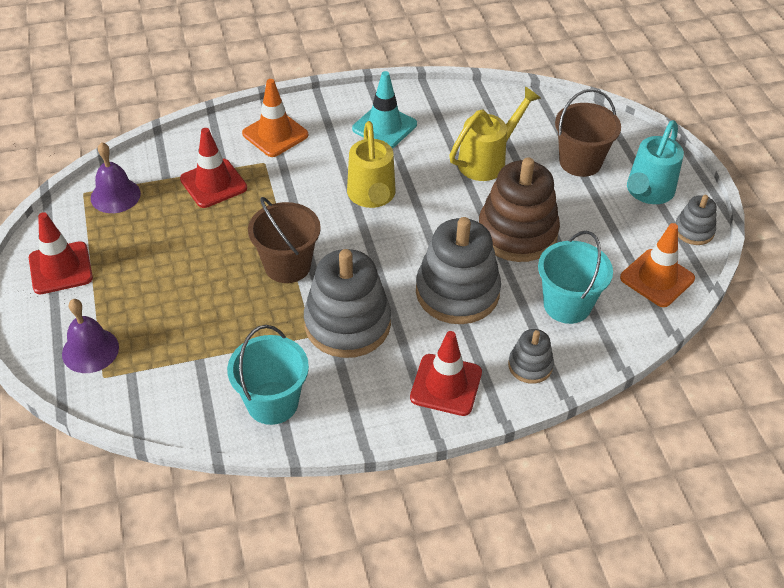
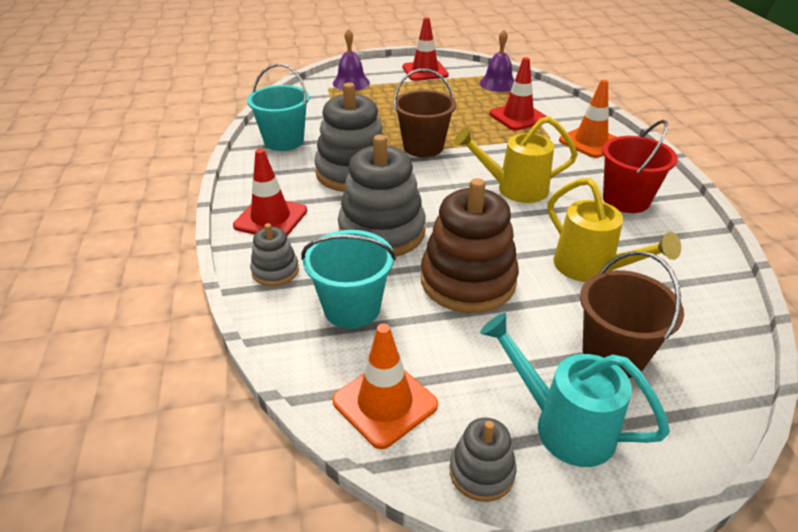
camera: 95 degrees right, 10 degrees down
(384, 127) = (626, 200): turquoise traffic cone -> red bucket

